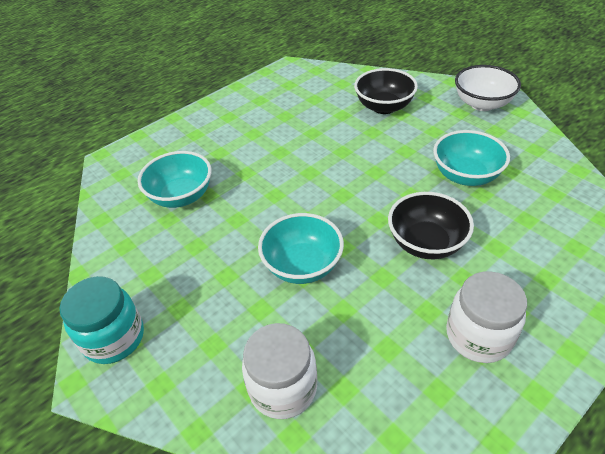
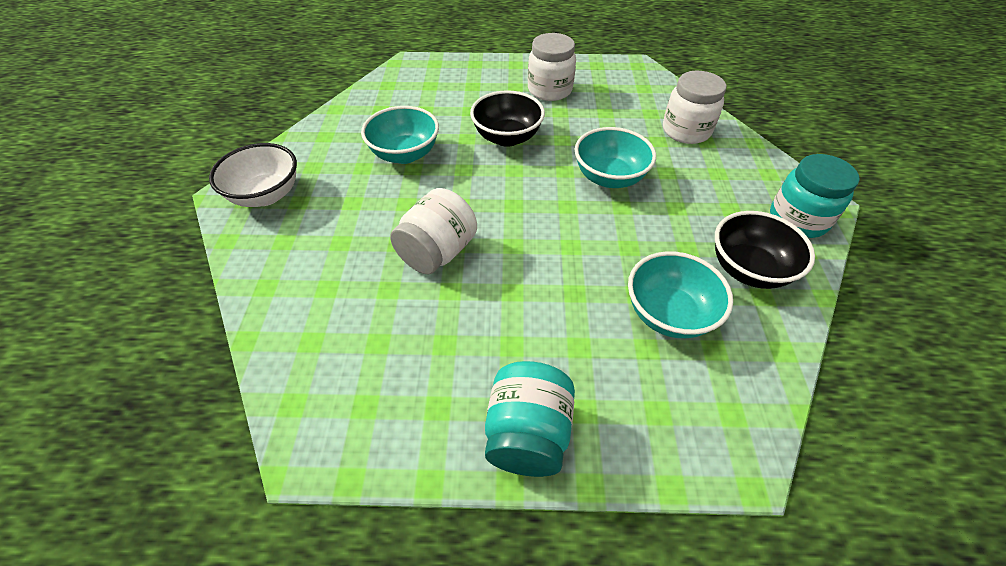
camera: 140 degrees left, 5 degrees up
(213, 115) = (527, 433): none -> turquoise jar
(345, 142) = (437, 252): none -> white jar
(384, 107) = (338, 263): black bowl -> black bowl (748, 269)

